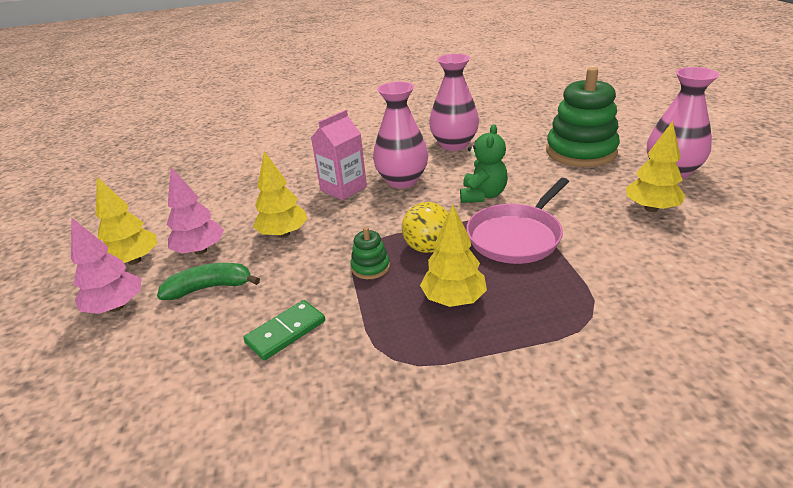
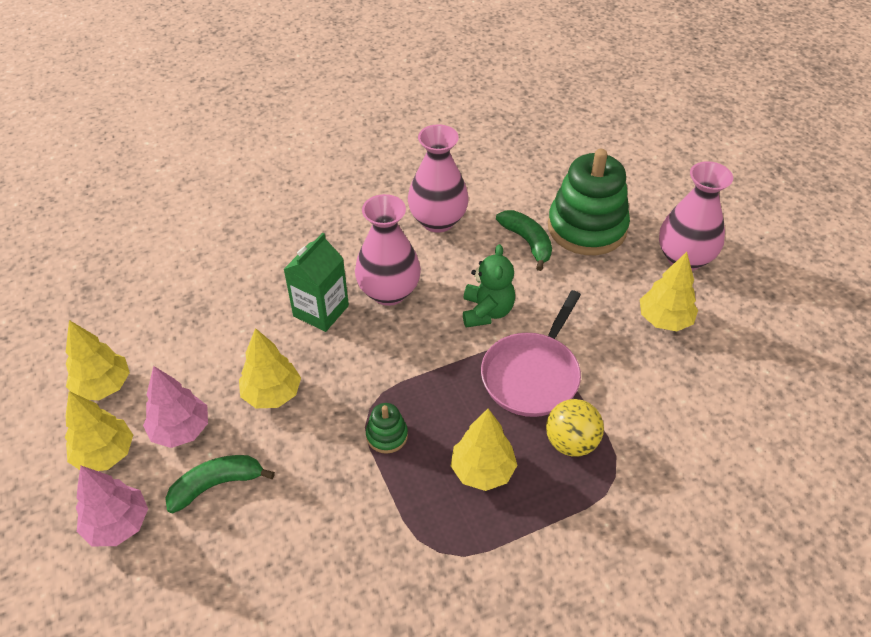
camera: 15 degrees left, 15 degrees up
(157, 221) = (103, 386): none -> yellow tree
(286, 332) = (323, 534): green domino -> none
(343, 188) = (321, 311): pink carton -> green carton
(428, 248) = (442, 400): yellow ball -> yellow ball (571, 442)
(527, 158) = (527, 242): none -> green banana

